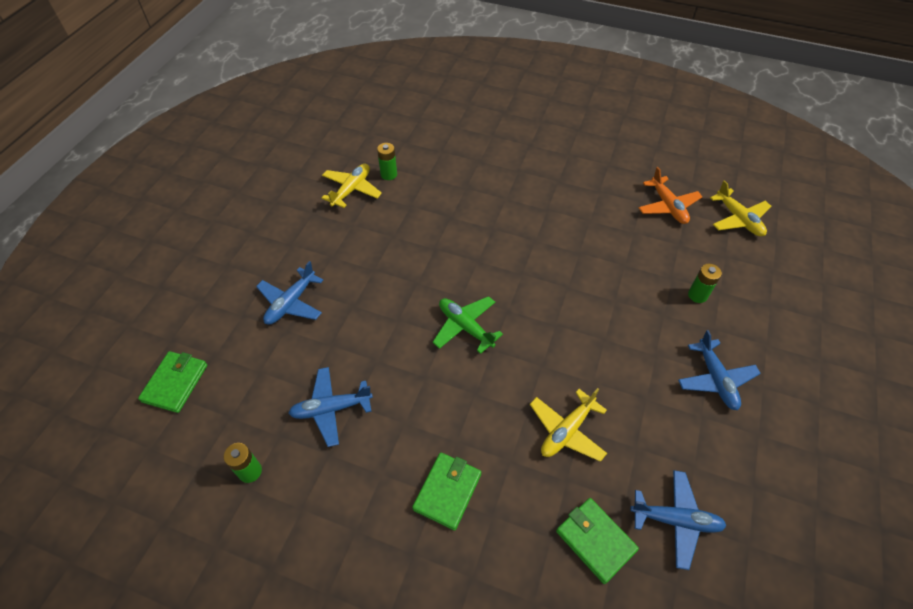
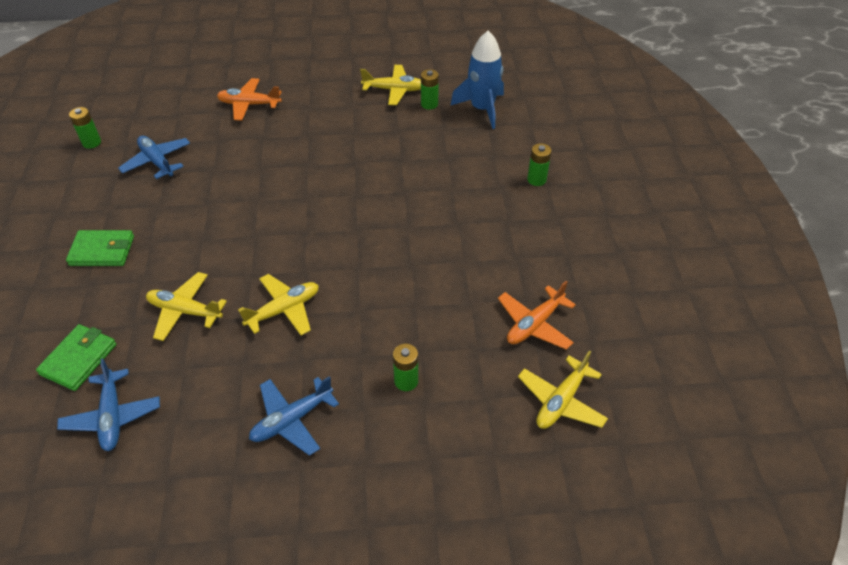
camera: 65 degrees right, 5 degrees down
(175, 383) = (152, 81): green wallet -> none
(291, 303) = (249, 104): blue plane -> orange plane
(418, 146) = (482, 109): none -> blue rocket
(465, 327) = (272, 210): green plane -> none
(522, 149) = (536, 179): none -> green battery
(595, 352) = (284, 310): none -> yellow plane

